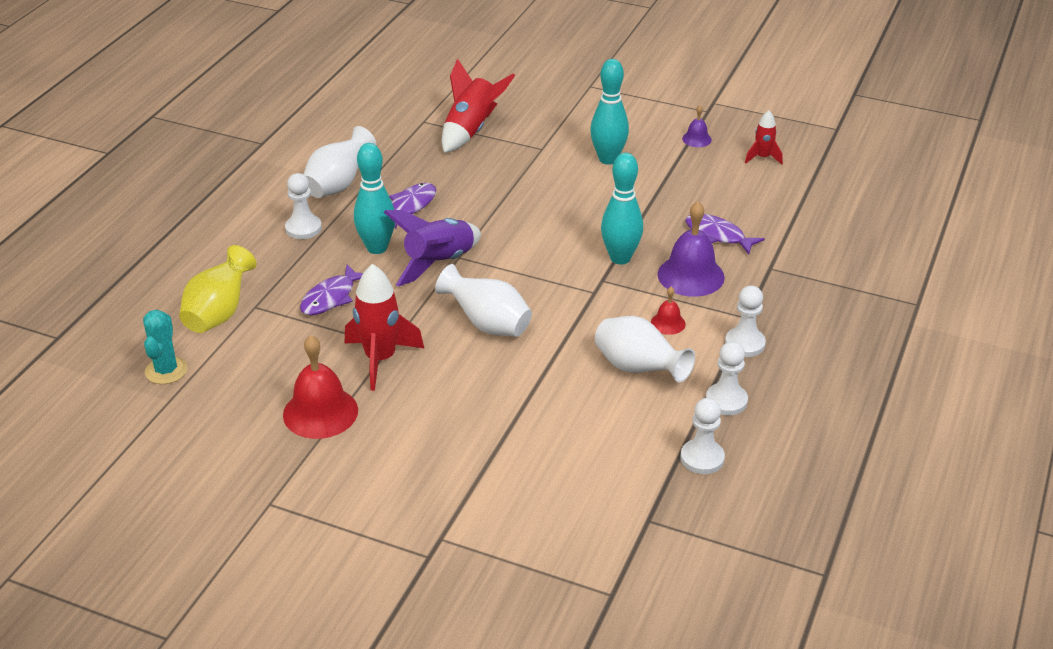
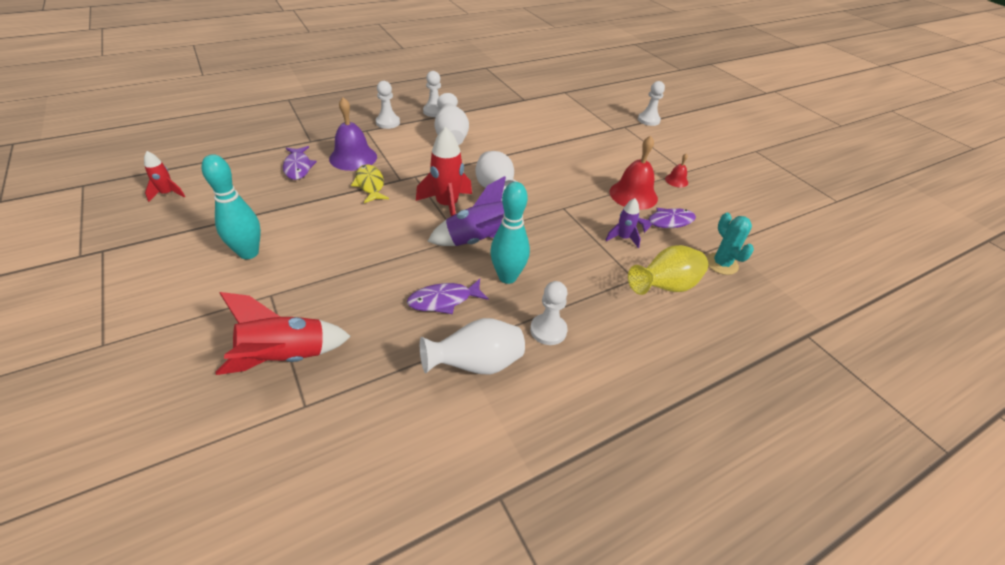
camera: 145 degrees left, 5 degrees up
(166, 371) = (721, 264): turquoise cactus -> turquoise cactus turned 60 degrees counterclockwise
(294, 343) = (623, 238): none -> purple rocket
(331, 298) = (575, 256): purple fish -> purple fish (667, 222)
(380, 359) = (576, 203): red rocket -> red rocket (447, 206)
(620, 258) = (370, 184): turquoise bowling pin -> yellow fish
(668, 323) = (405, 145): red bell -> red bell (676, 180)
(696, 139) = (165, 231): purple bell -> none
(702, 458) = (476, 103): white pawn -> white pawn (648, 120)

